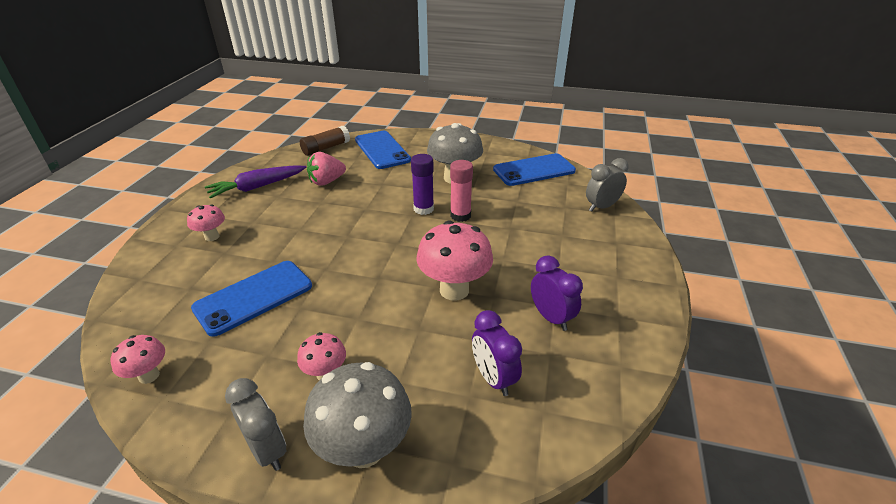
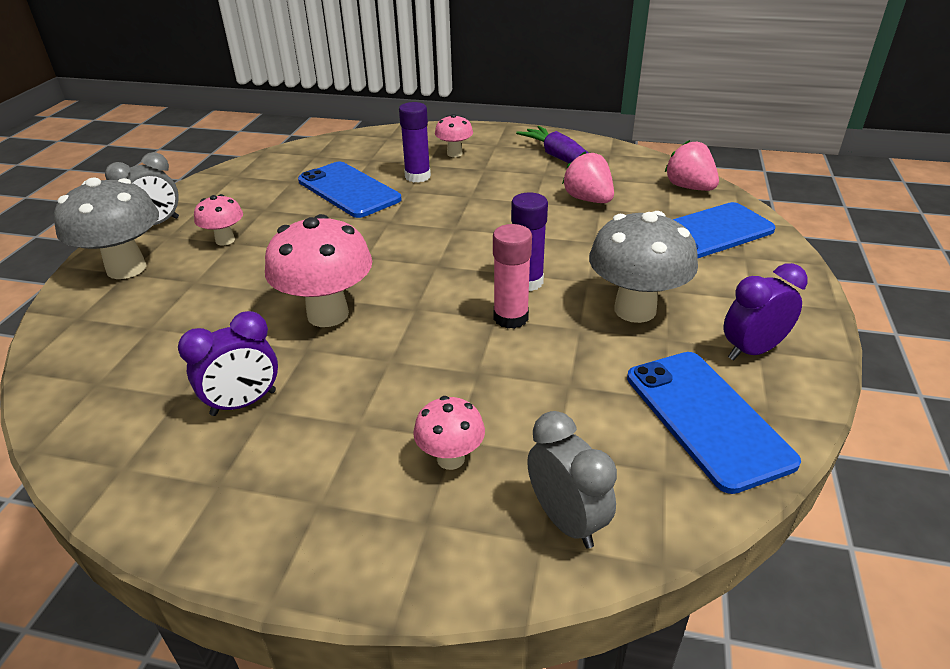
camera: 90 degrees right, 0 degrees up
(149, 375) = (262, 166): pink mushroom -> pink mushroom (450, 458)
(247, 256) = (417, 176): none -> purple glue stick
(326, 148) = (689, 187): brown glue stick -> pink strawberry
(493, 378) = (163, 345): purple clock -> purple clock (752, 350)

